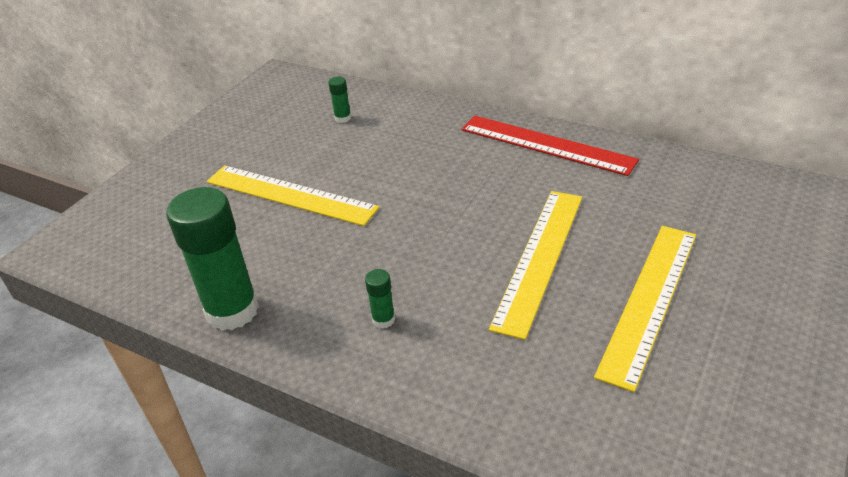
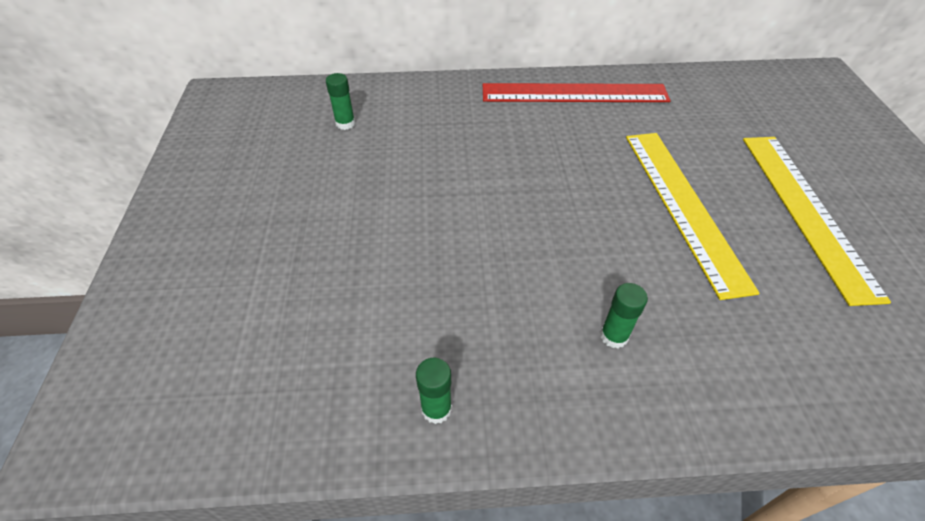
camera: 35 degrees left, 10 degrees up
(232, 311) = (436, 409): green glue stick -> green glue stick, size x0.42
(290, 195) = (367, 231): yellow ruler -> none

